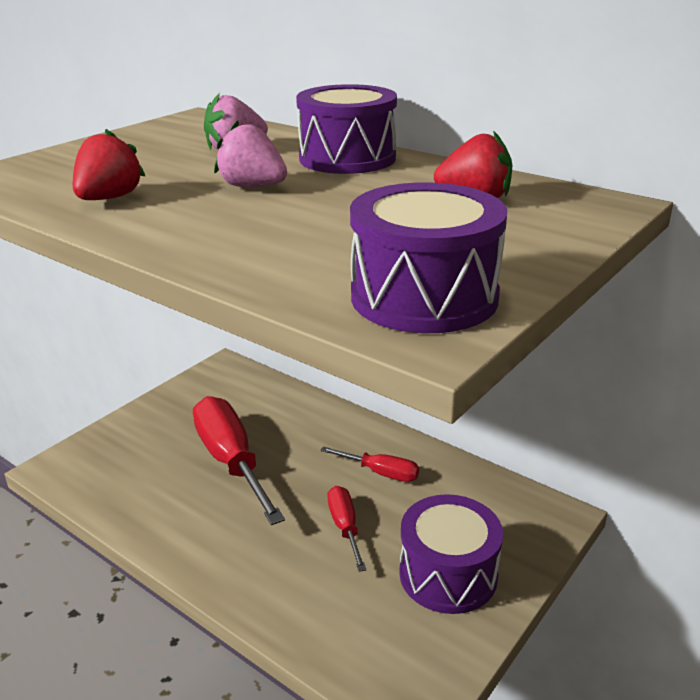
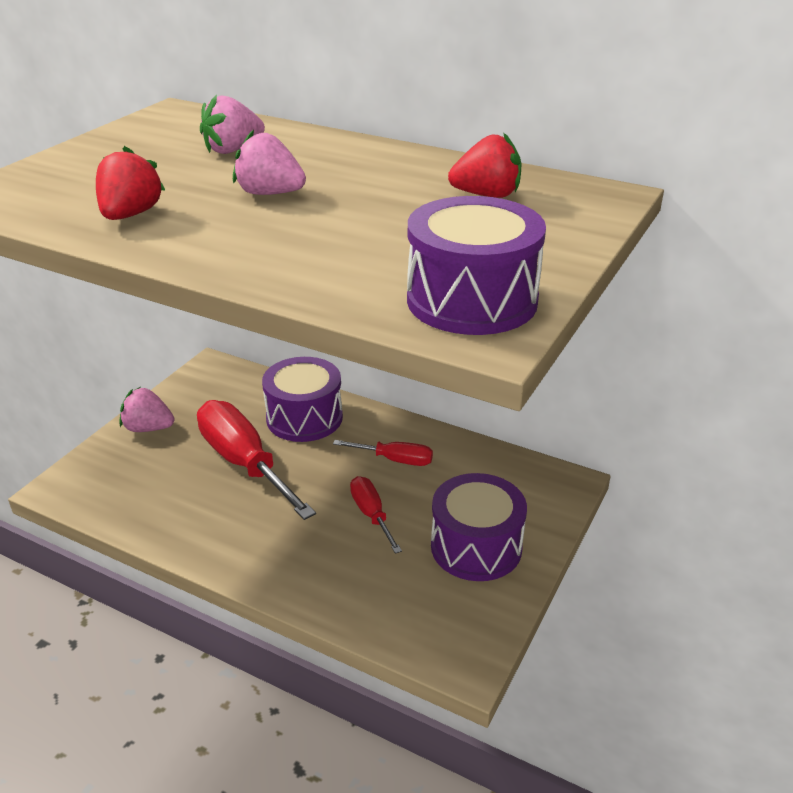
camera: 10 degrees left, 5 degrees up
(150, 418) = (148, 428): none -> pink strawberry
(347, 158) = (351, 155): purple drum -> purple drum (304, 418)

